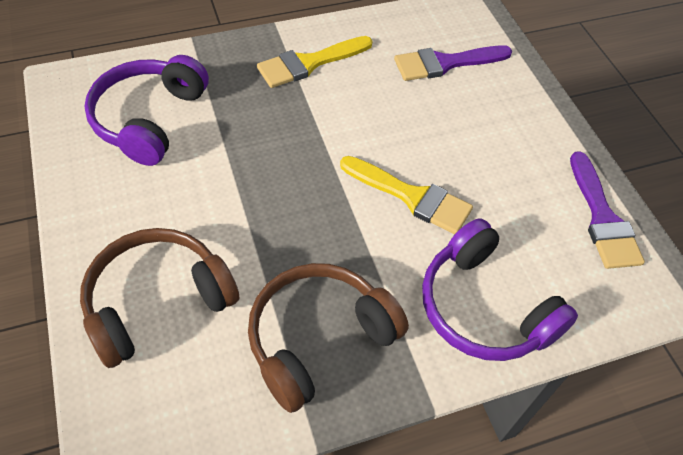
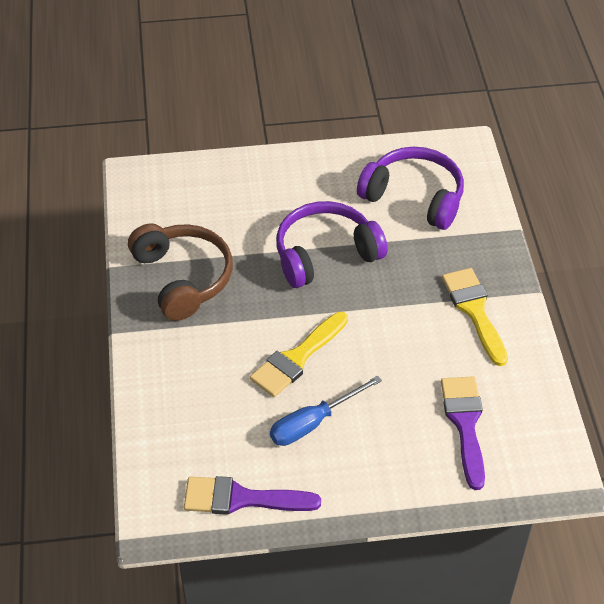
camera: 105 degrees right, 5 degrees down
(157, 302) = (237, 196): brown headphones -> none
(484, 307) = (178, 382): purple headphones -> purple headphones (325, 254)
(488, 172) = (313, 422): none -> blue screwdriver

